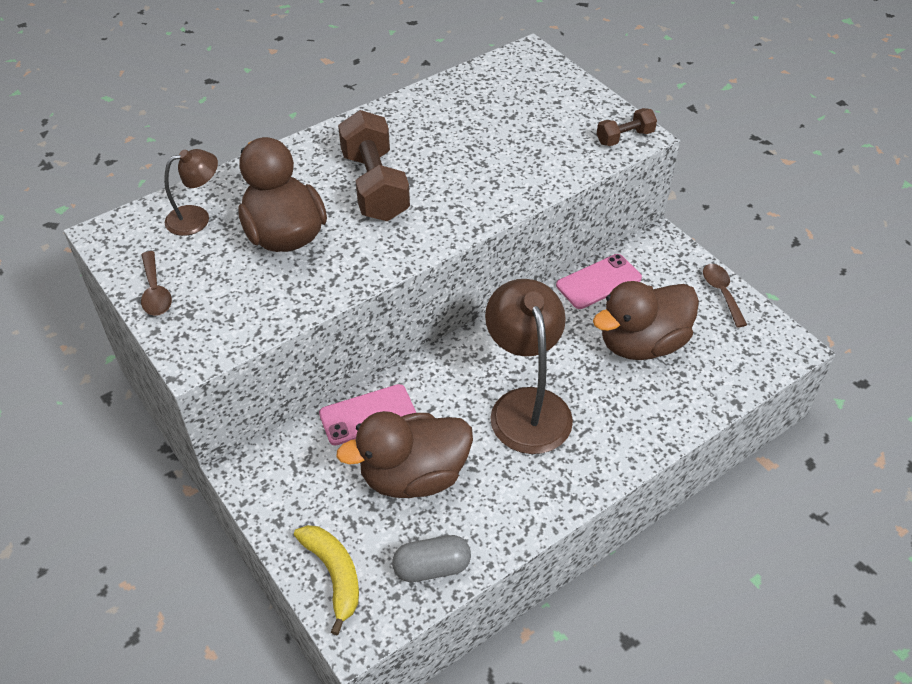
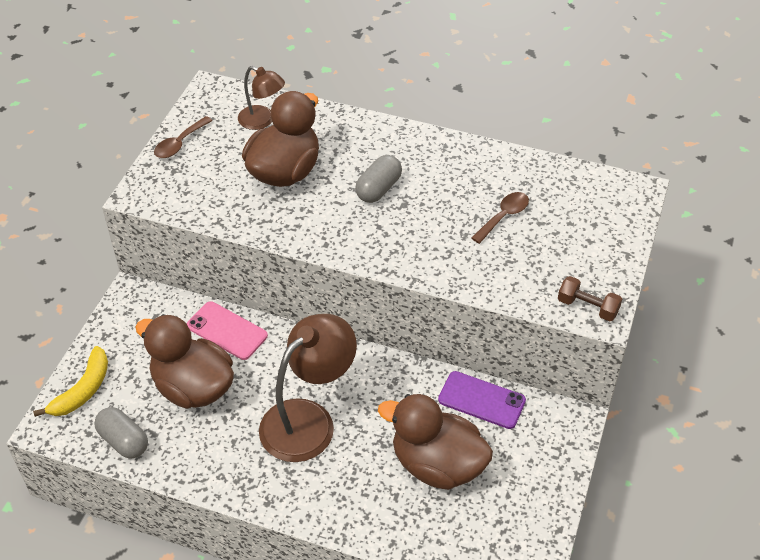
camera: 55 degrees right, 0 degrees up
(375, 186) = (378, 189): brown dumbbell -> grey capsule
(598, 282) = (481, 400): pink phone -> purple phone
(721, 293) = (549, 495): brown spoon -> brown spoon (504, 216)

